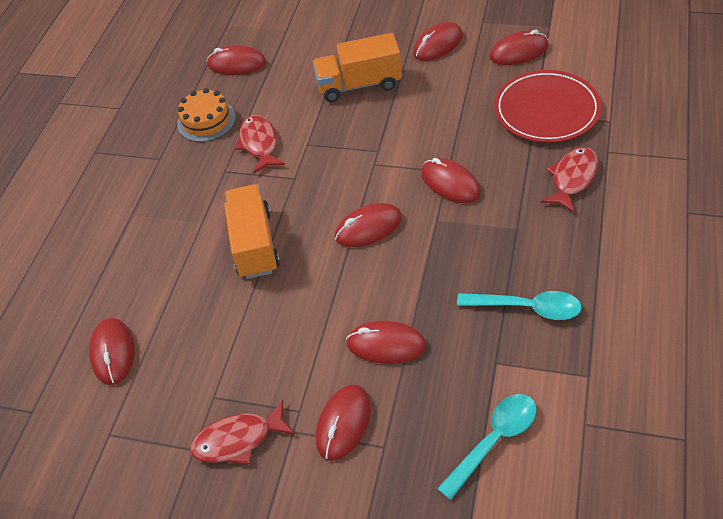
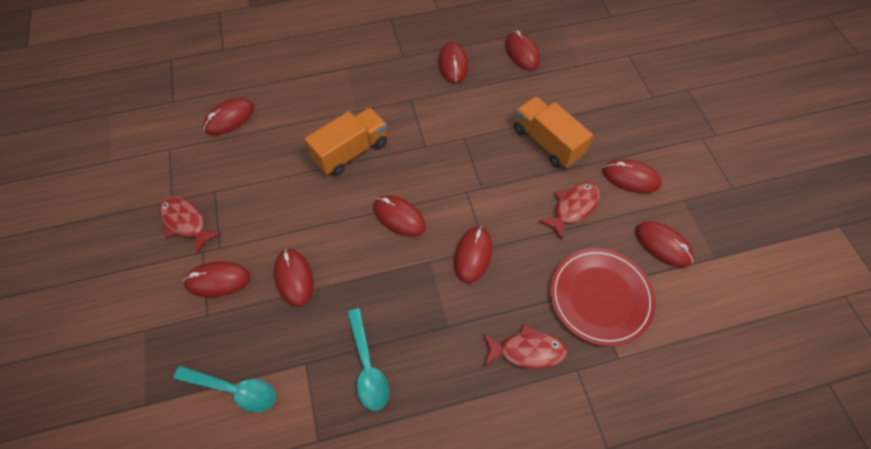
camera: 55 degrees right, 10 degrees up
(206, 121) = (453, 64): orange cake -> red mouse
(259, 144) = (447, 107): red fish -> red fish (573, 208)

